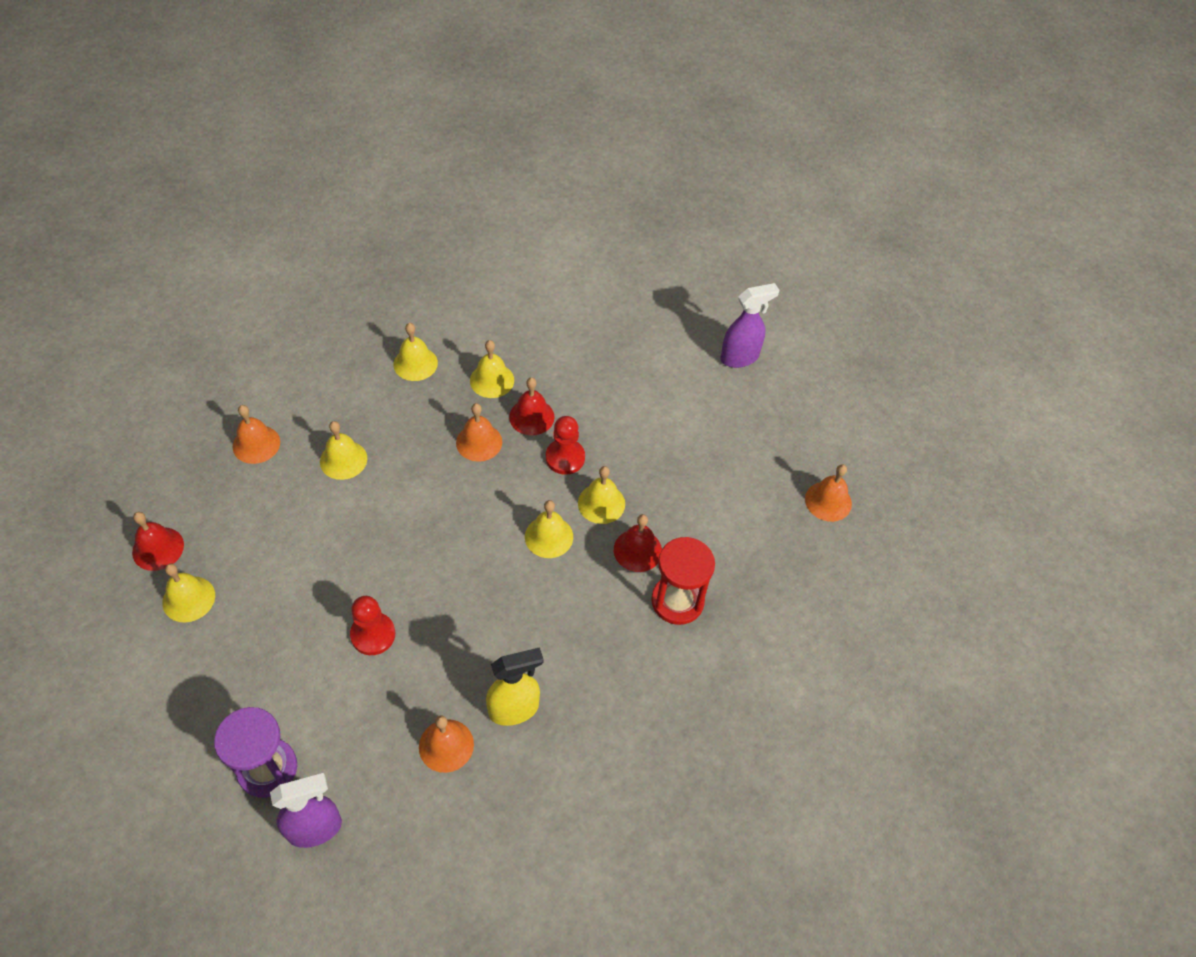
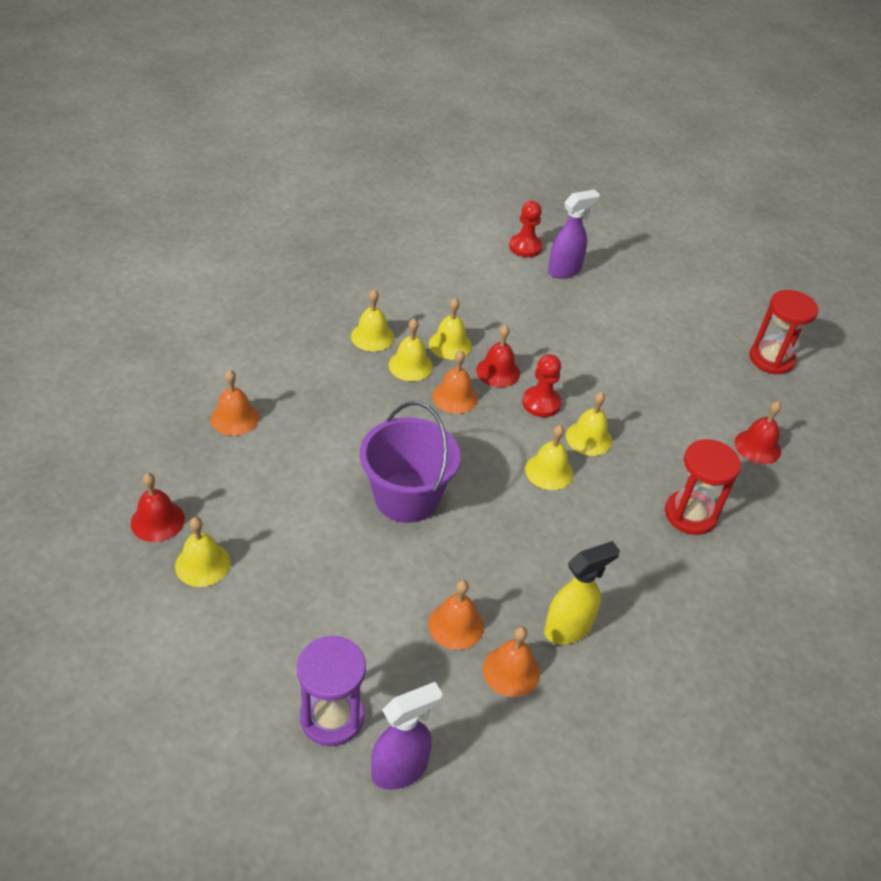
camera: 10 degrees left, 10 degrees down
(343, 460) = (327, 424): yellow bell -> yellow bell (410, 365)
(373, 634) = (404, 576): red pawn -> red pawn (525, 247)
(399, 550) = (406, 497): none -> purple bucket
(637, 550) = (637, 474): red bell -> red bell (757, 446)
(740, 357) = (671, 309): purple spray bottle -> purple spray bottle (564, 271)
(828, 429) = (771, 359): none -> red hourglass
(828, 501) = (794, 417): orange bell -> orange bell (456, 625)

